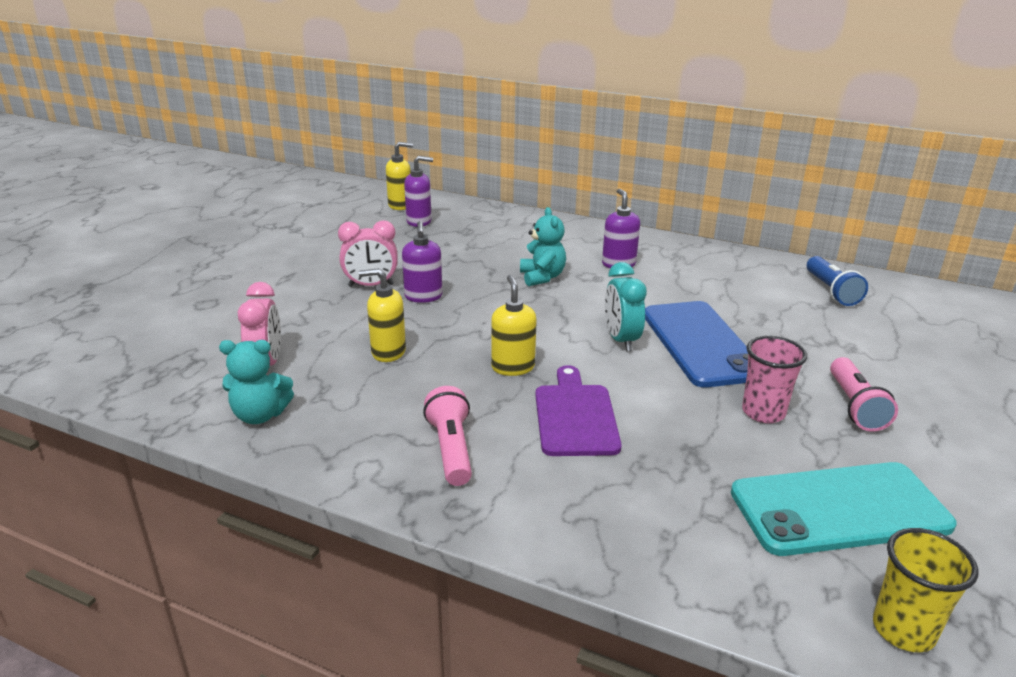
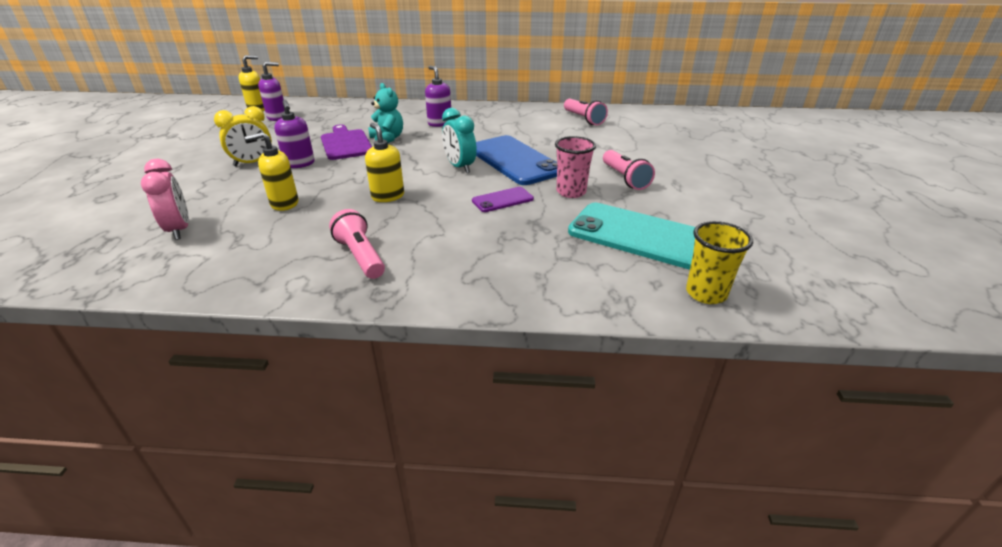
camera: 20 degrees left, 5 degrees up
(260, 415) = (186, 266): turquoise teddy bear -> none
(371, 285) = (253, 163): pink clock -> yellow clock
(575, 416) = (446, 218): purple cutting board -> purple cutting board (345, 144)
(660, 404) = (502, 200): none -> purple phone
(831, 291) = (584, 119): blue flashlight -> pink flashlight
(839, 509) = (640, 236): turquoise phone -> turquoise phone turned 60 degrees clockwise

